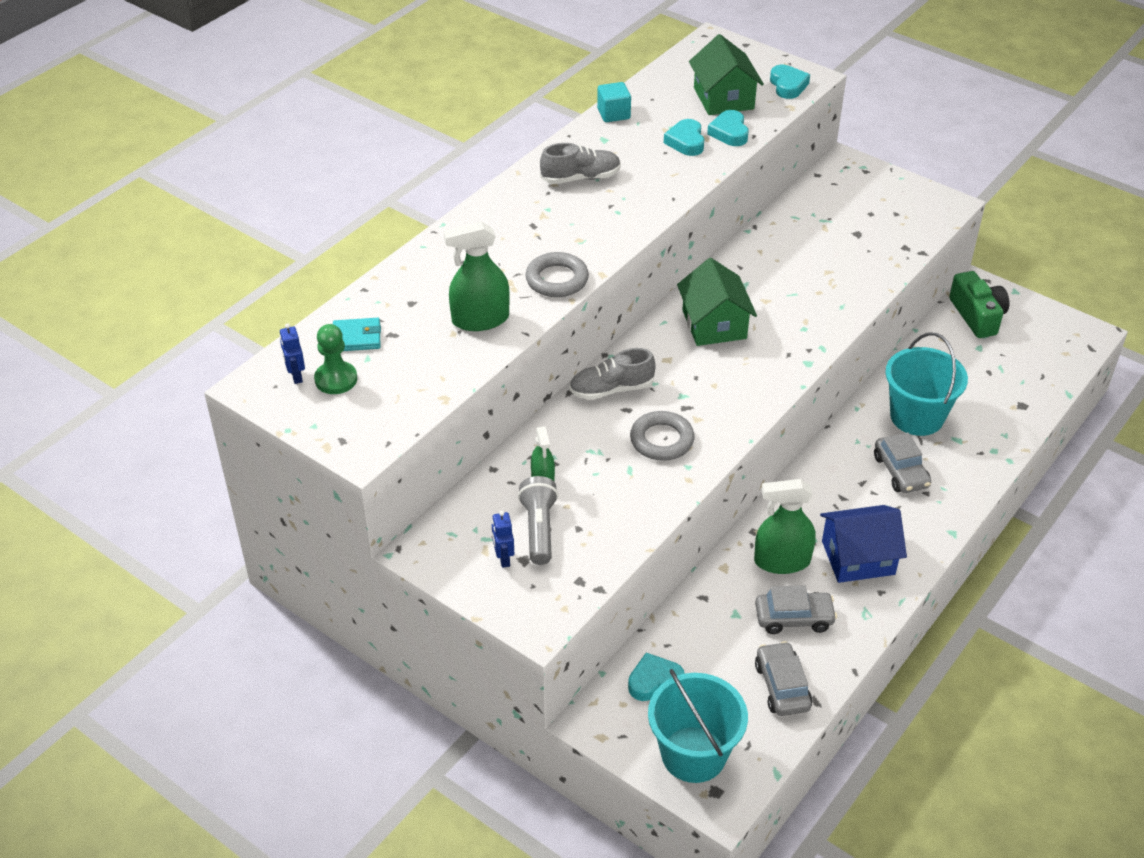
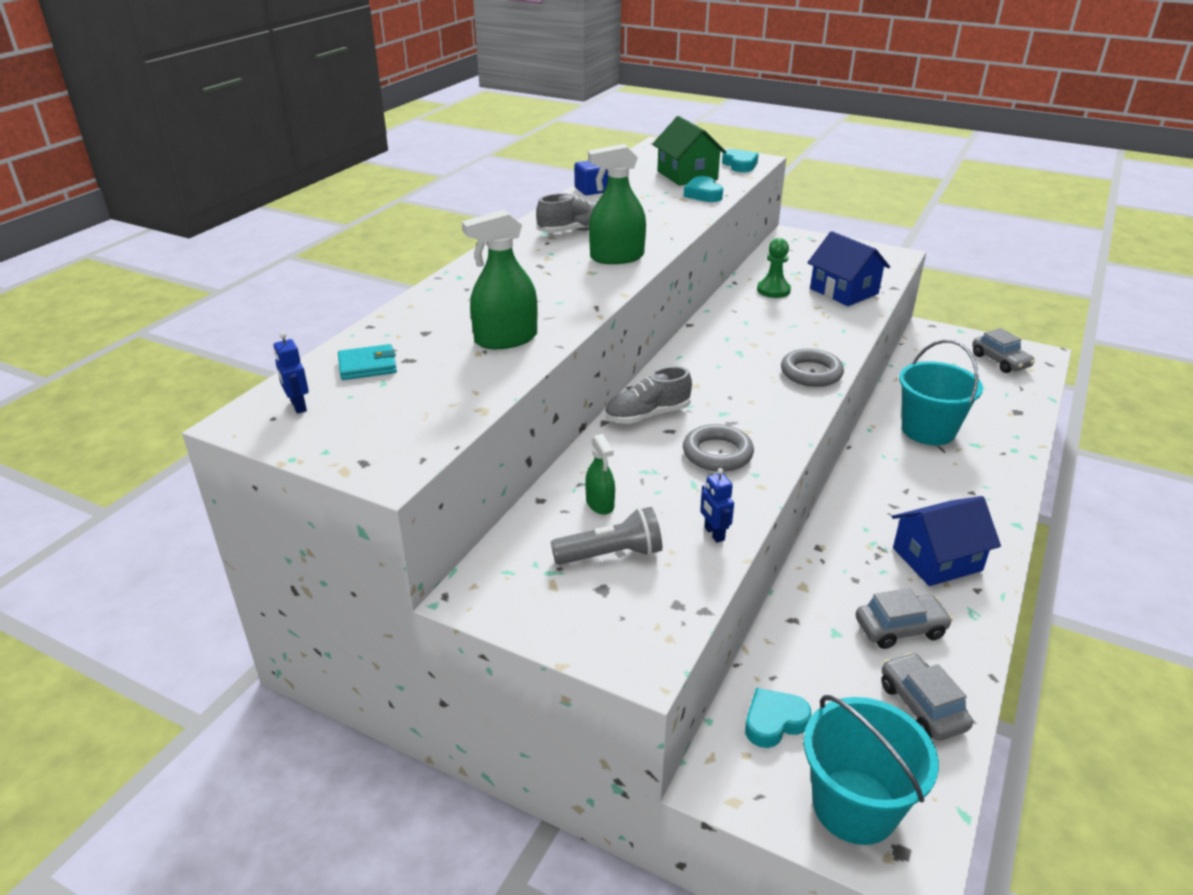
camera: 10 degrees left, 10 degrees down
(336, 379) = (348, 405): green pawn -> green pawn (773, 290)
(503, 558) = (577, 591): blue robot -> blue robot (714, 534)
(539, 529) = (611, 554): grey flashlight -> grey flashlight turned 90 degrees clockwise
(557, 279) = (578, 302): grey ring -> grey ring (811, 373)
(613, 114) = (591, 190): turquoise cube -> blue cube
(686, 142) = (666, 202): turquoise heart -> none
(714, 324) = (729, 354): green house -> none
(782, 561) = (861, 572): green spray bottle -> green spray bottle (617, 257)
(866, 252) = (844, 291): none -> blue house
(900, 472) = (938, 477): grey car -> grey car (1000, 361)
(977, 316) = (938, 350): green camera -> none

